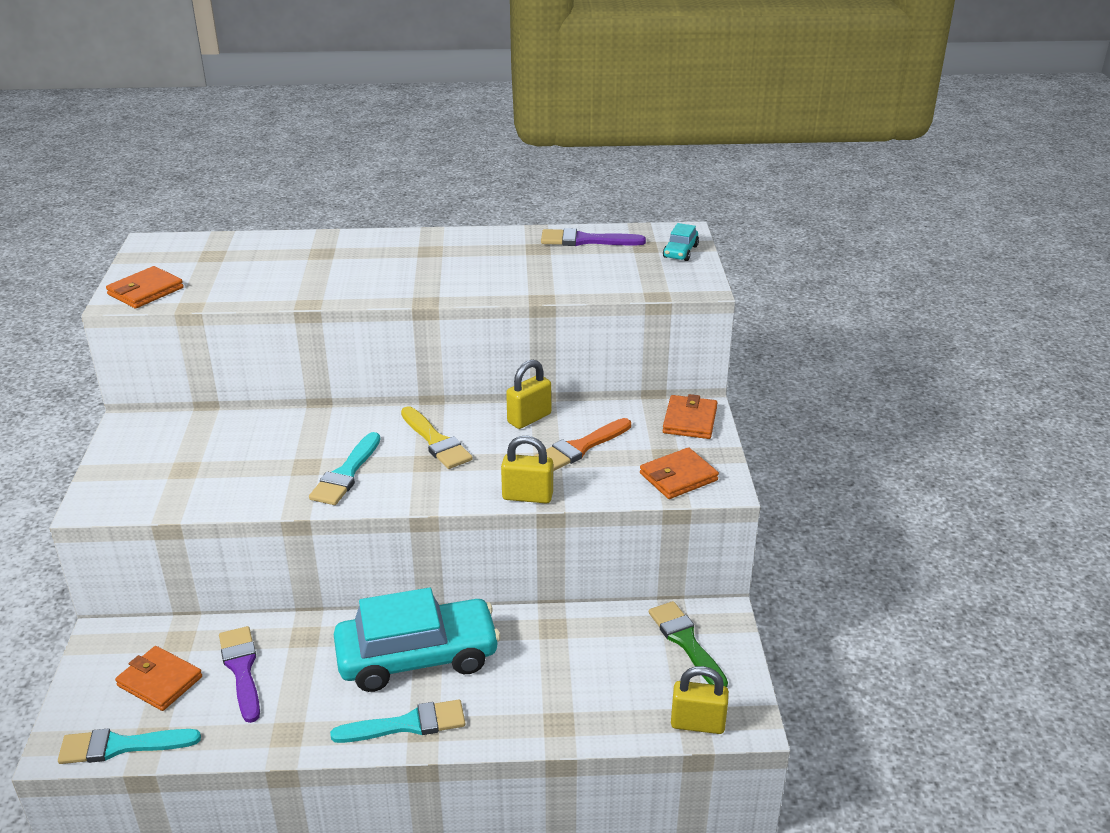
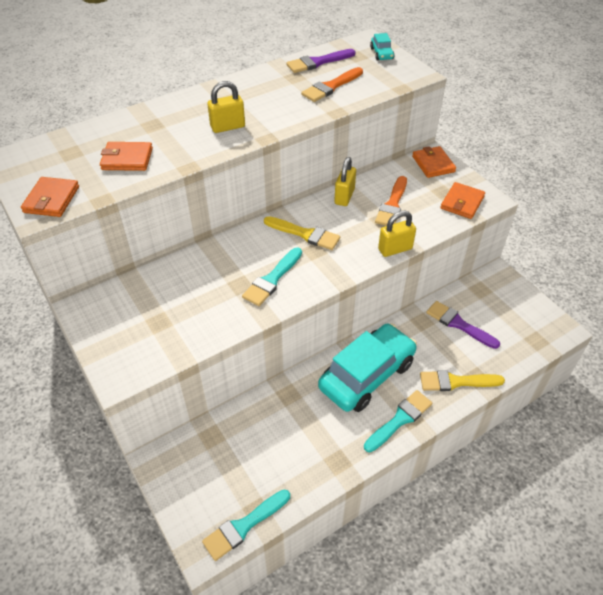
camera: 30 degrees left, 15 degrees up
(160, 681) = (226, 470): orange wallet -> orange wallet (127, 159)
(242, 669) = (271, 435): purple brush -> purple brush (458, 324)
(346, 474) = (272, 279): turquoise brush -> turquoise brush turned 45 degrees clockwise
(525, 716) = (456, 382): none -> yellow brush
(568, 270) = (331, 87): none -> orange brush
(686, 642) = (495, 298): green brush -> none
(697, 724) = (541, 342): yellow padlock -> yellow padlock (227, 127)

